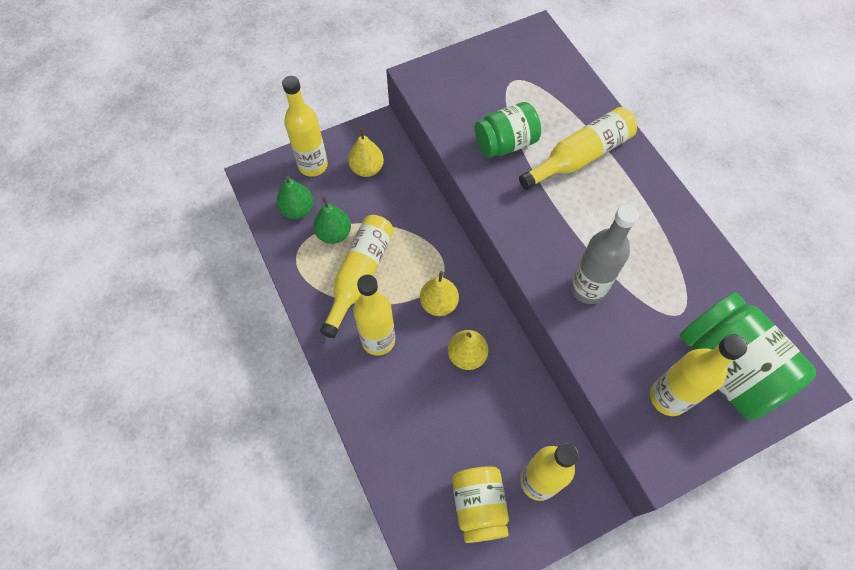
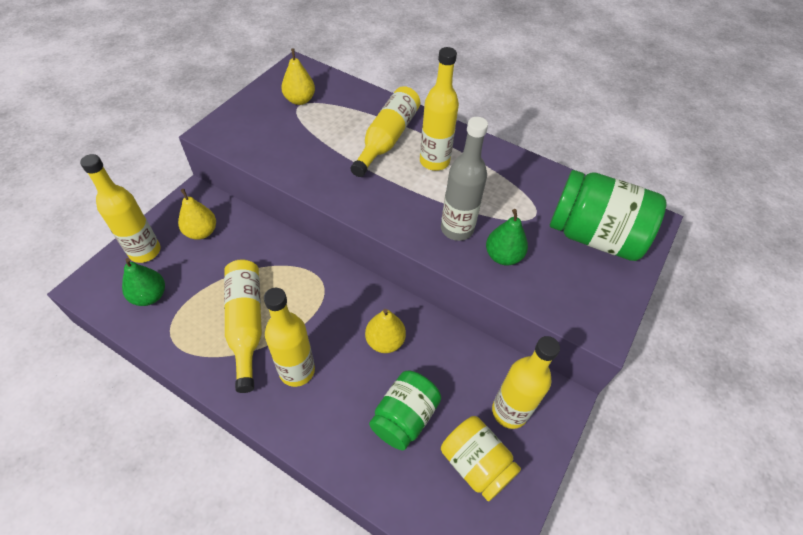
camera: 35 degrees left, 10 degrees down
(334, 233) = (199, 300): green pear -> green pear (503, 256)
(439, 304) = (334, 311): yellow pear -> yellow pear (300, 100)
(505, 143) = (321, 152): green jar -> green jar (404, 417)
(668, 397) = (570, 278): yellow bottle -> yellow bottle (434, 161)

